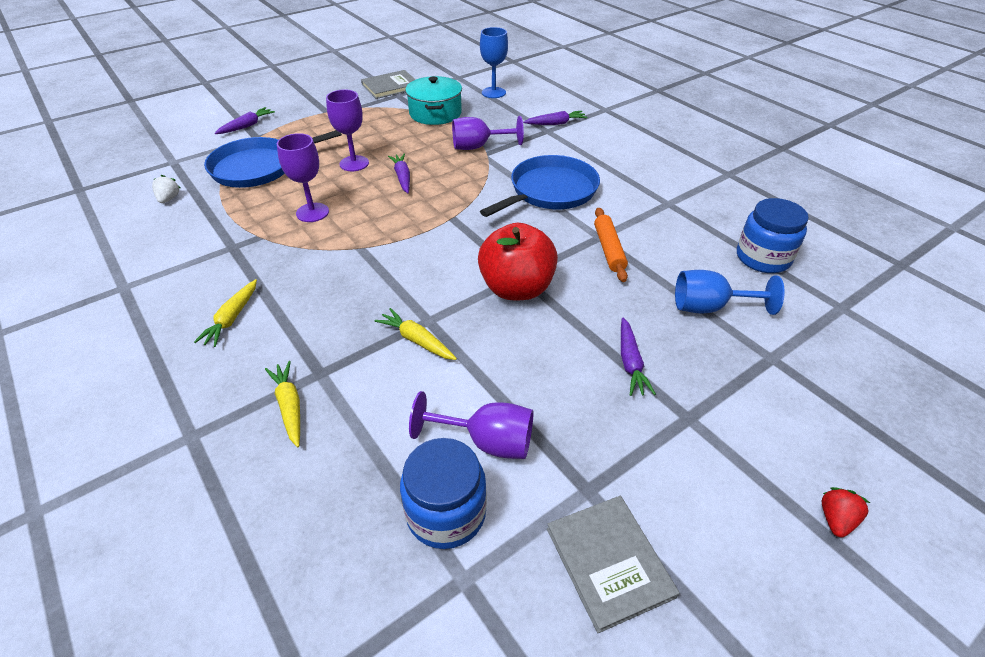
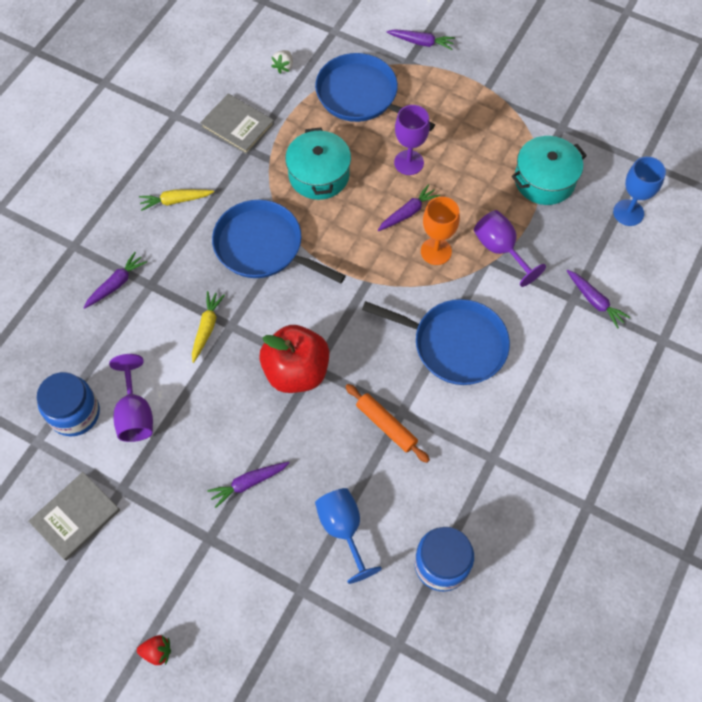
camera: 65 degrees right, 20 degrees up
(169, 199) = (283, 67): white strawberry -> white strawberry turned 135 degrees clockwise
(289, 406) = (116, 284): yellow carrot -> purple carrot
(312, 212) = (319, 175): purple goblet -> turquoise pot
(355, 270) = (263, 247): none -> blue pan
(390, 86) = (576, 111): grey book -> grey book (237, 125)
(453, 175) = (436, 251): none -> orange goblet
(609, 249) = (386, 425): orange rolling pin -> orange rolling pin turned 75 degrees clockwise

